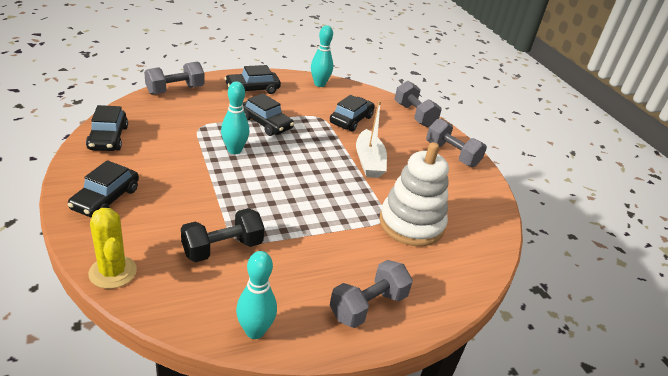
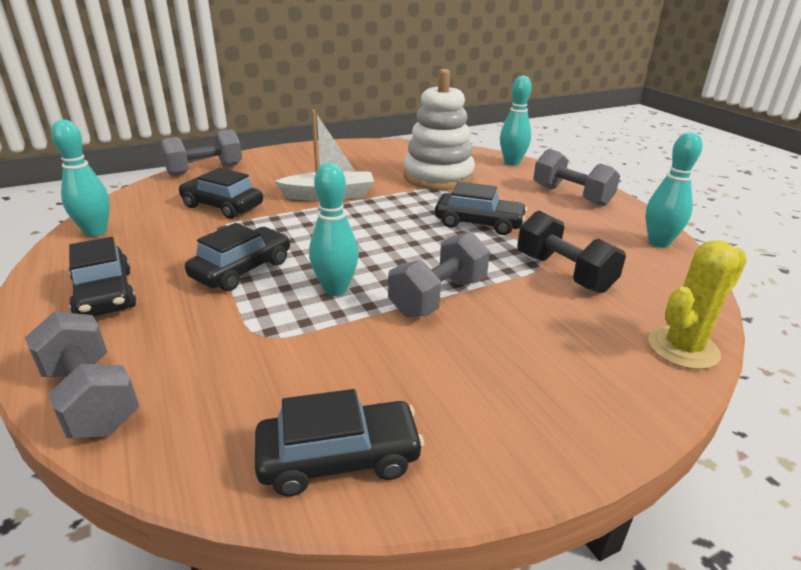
camera: 90 degrees left, 5 degrees down
(106, 199) = (544, 399): black car -> black car (479, 223)
(451, 154) = (297, 156): grey dumbbell -> grey dumbbell (438, 297)
(459, 287) = (512, 163): none -> turquoise bowling pin

